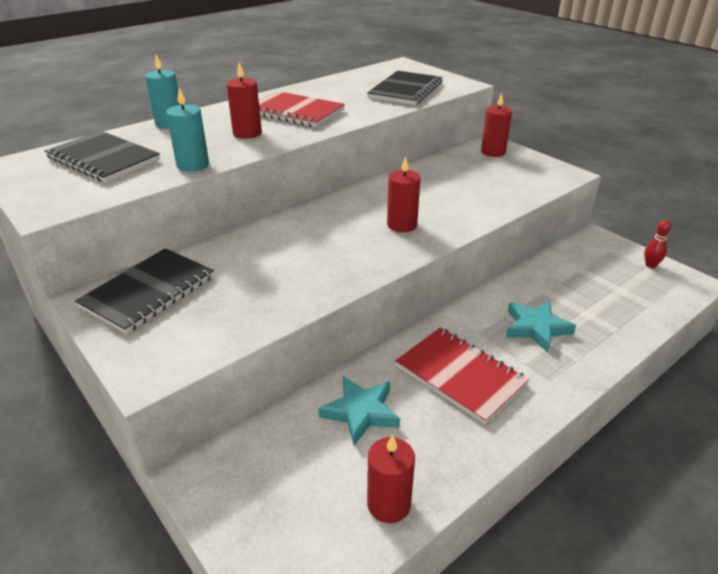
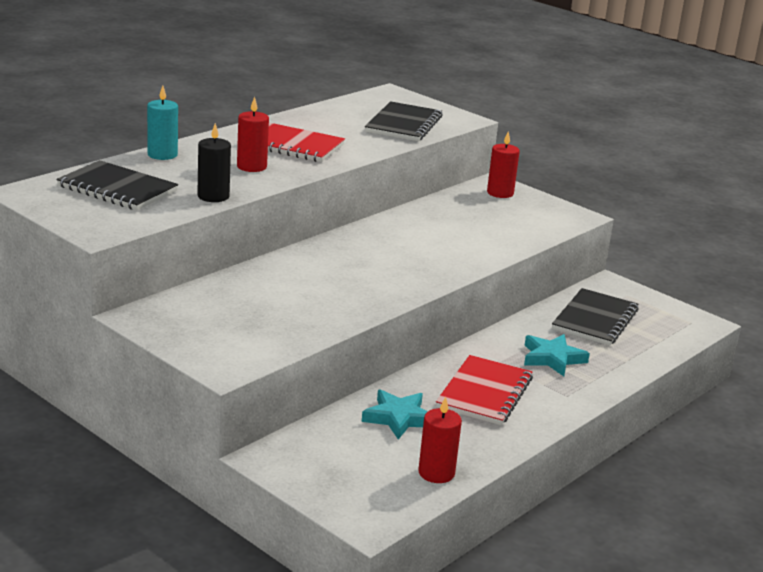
camera: 10 degrees left, 10 degrees down
(148, 292) = (190, 312): black notebook -> black notebook (595, 319)
(193, 165) = (213, 196): turquoise candle -> black candle
(402, 225) = (417, 260): red candle -> none
(460, 375) = (484, 393): red notebook -> red notebook turned 75 degrees clockwise
(650, 265) = (665, 308): red bowling pin -> none

